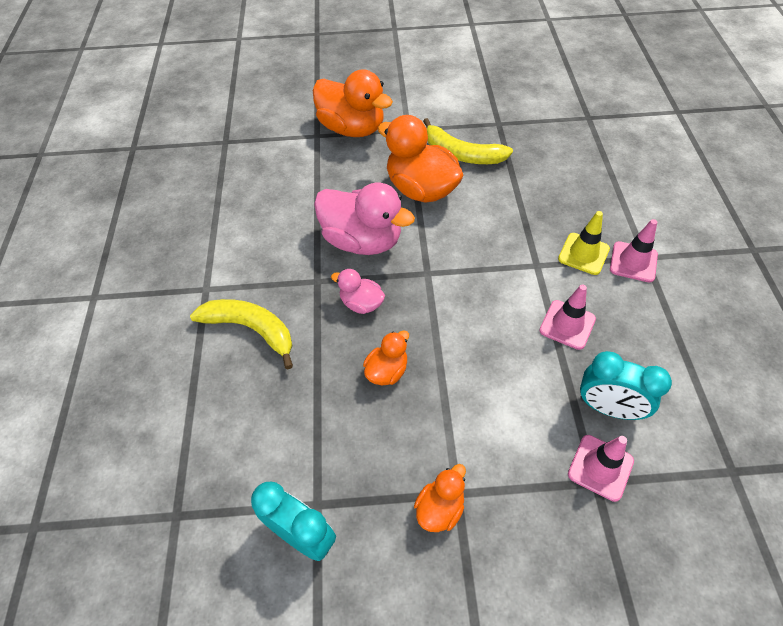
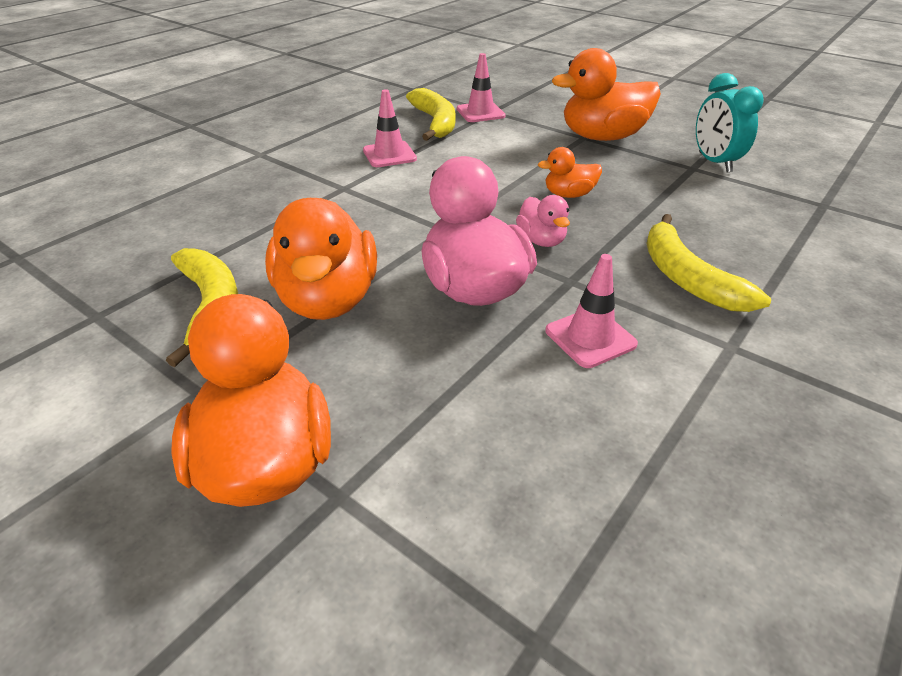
camera: 140 degrees left, 15 degrees down
(440, 508) = (602, 137): orange duck -> orange duck, size x1.98
(583, 254) = (295, 175): yellow traffic cone -> none
(608, 408) = (435, 123): turquoise clock -> yellow banana
(633, 262) = (274, 156): pink traffic cone -> pink traffic cone (590, 337)

